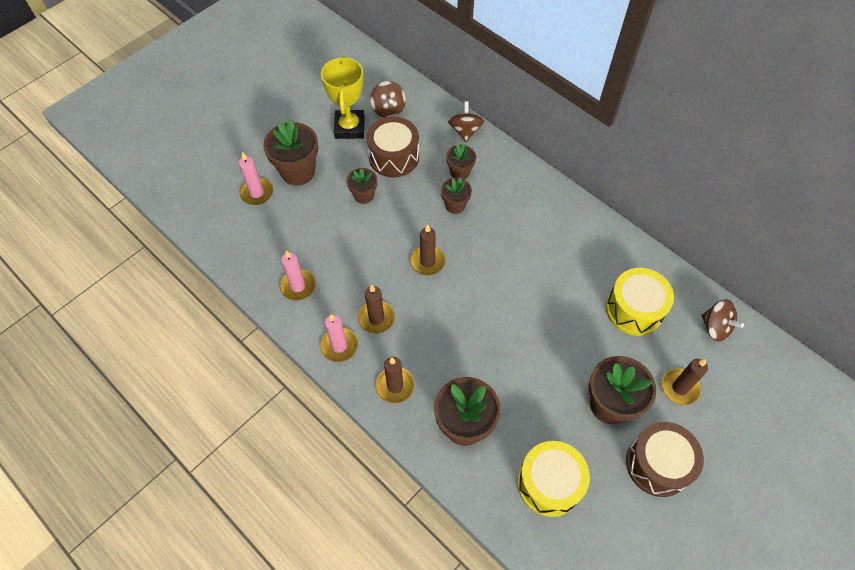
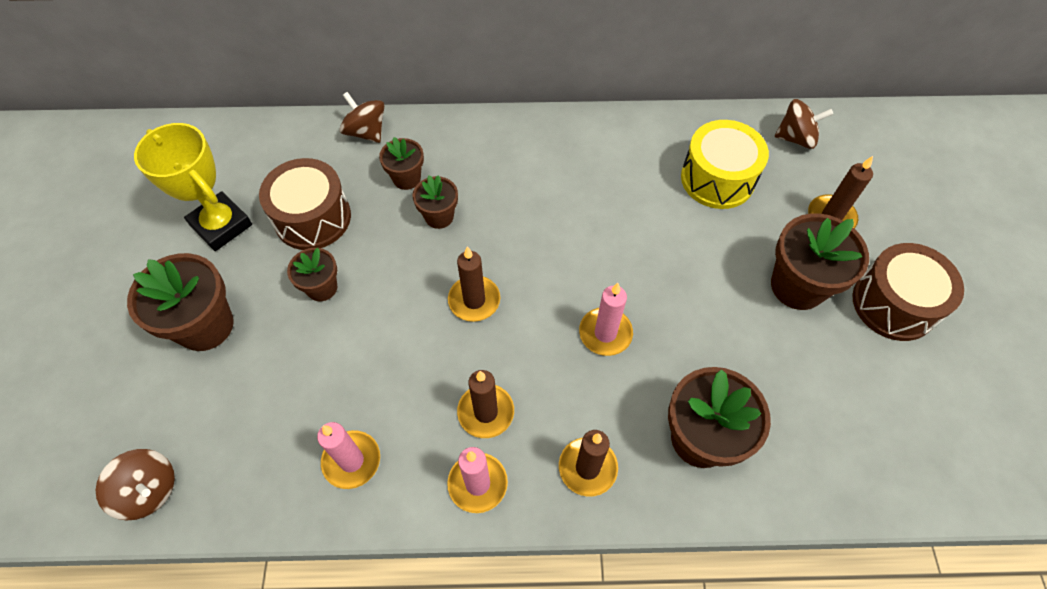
camera: 45 degrees left, 0 degrees up
(257, 193) = (174, 395): pink candle -> pink candle (605, 333)
(388, 109) = (250, 171): brown spinning top -> brown spinning top (149, 490)
(549, 483) = (836, 416): yellow drum -> none

